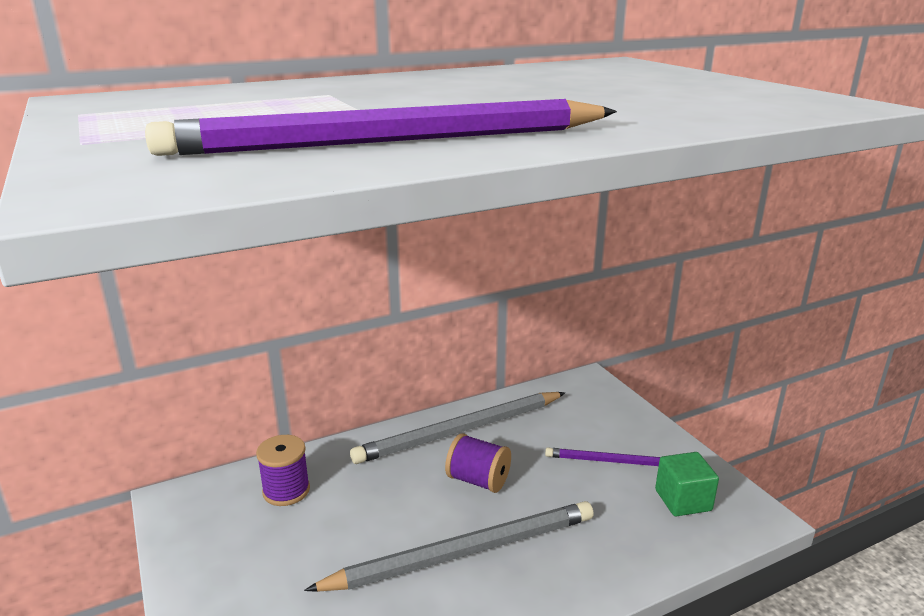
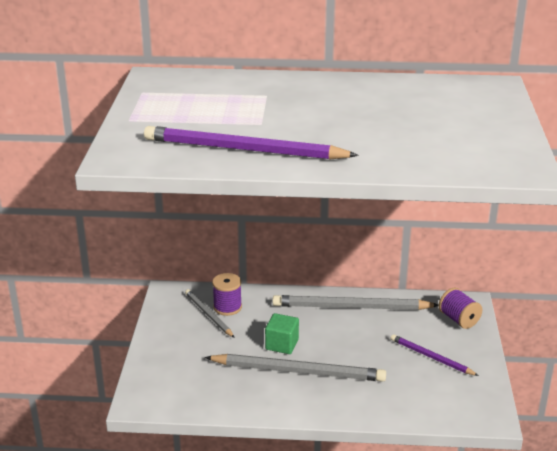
camera: 30 degrees right, 5 degrees up
(263, 513) = (208, 315): none -> grey pencil
(478, 480) = (337, 339): purple spool -> purple spool (458, 319)
(683, 500) = (453, 393): green cube -> green cube (282, 344)

